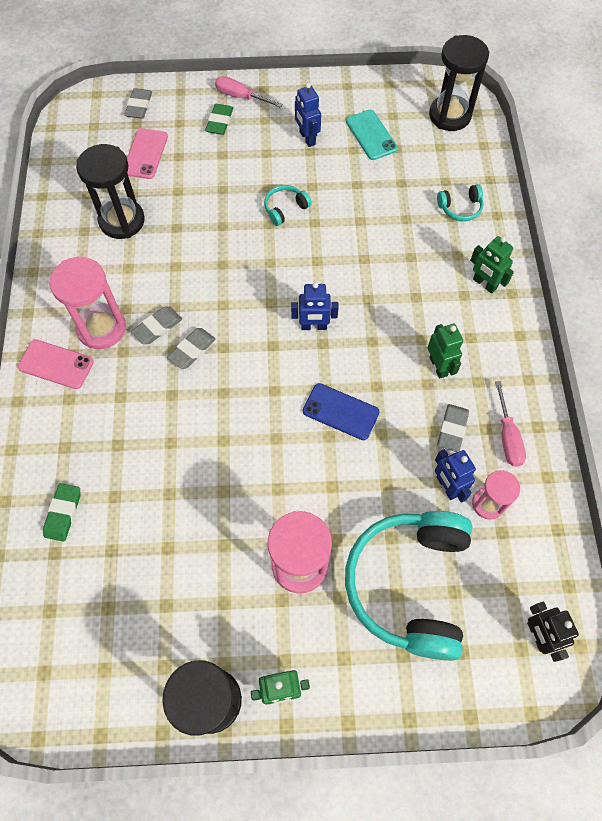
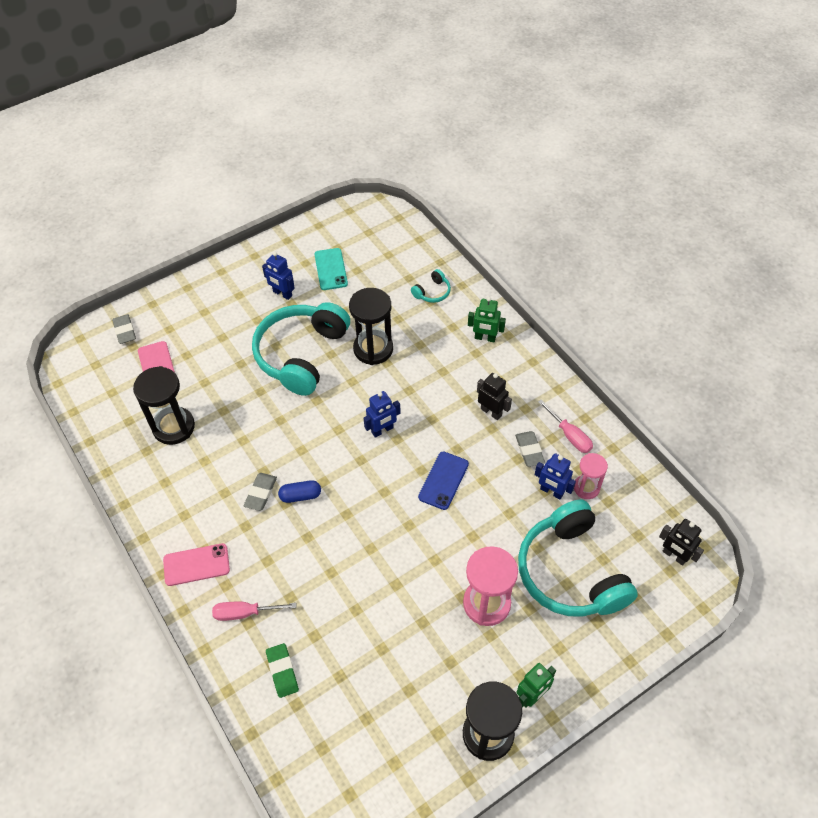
camera: 30 degrees left, 10 degrees down
(101, 328) = (215, 517): pink hourglass -> none
(192, 350) = (300, 496): grey eraser -> blue capsule
(219, 122) = (202, 313): green eraser -> none
(241, 97) = (207, 286): pink screwdriver -> pink screwdriver (245, 613)
(285, 208) = (301, 354): turquoise headphones -> turquoise headphones, size x2.49
(340, 411) = (443, 480): blue phone -> blue phone turned 60 degrees counterclockwise
(371, 135) = (330, 269): turquoise phone -> turquoise phone turned 45 degrees clockwise
(438, 366) = (491, 412): green robot -> black robot
(450, 115) = (380, 228): black hourglass -> black hourglass (373, 349)

